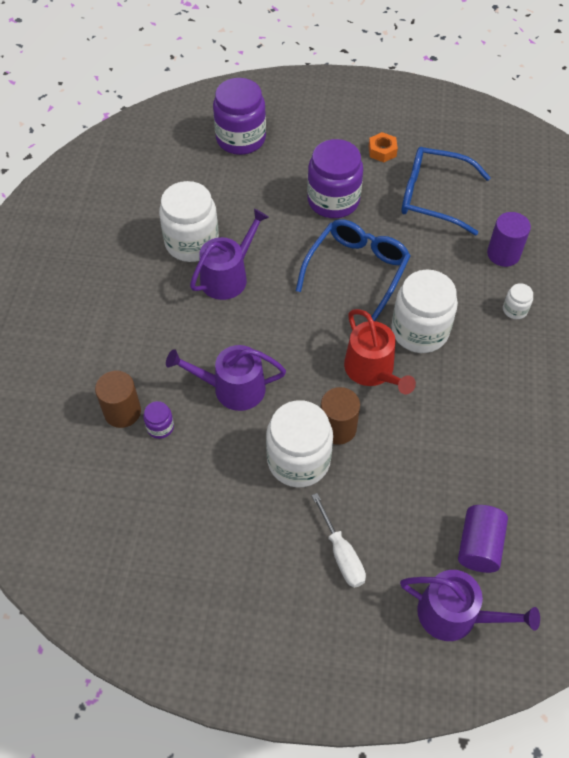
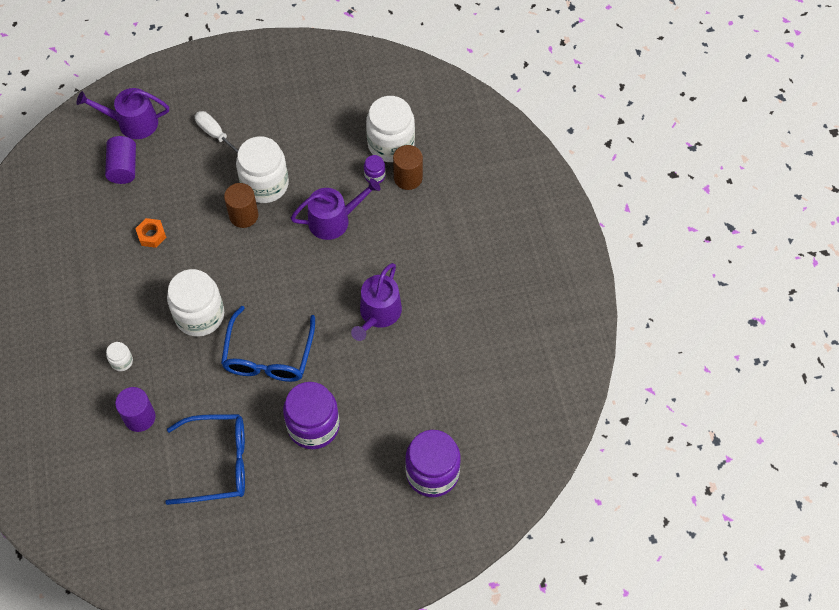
camera: 160 degrees right, 5 degrees up
(192, 243) = (424, 336): white jar -> white jar (391, 144)
(372, 370) = (230, 268): red watering can -> none
(382, 151) = (283, 506): orange nut -> orange nut (151, 235)

